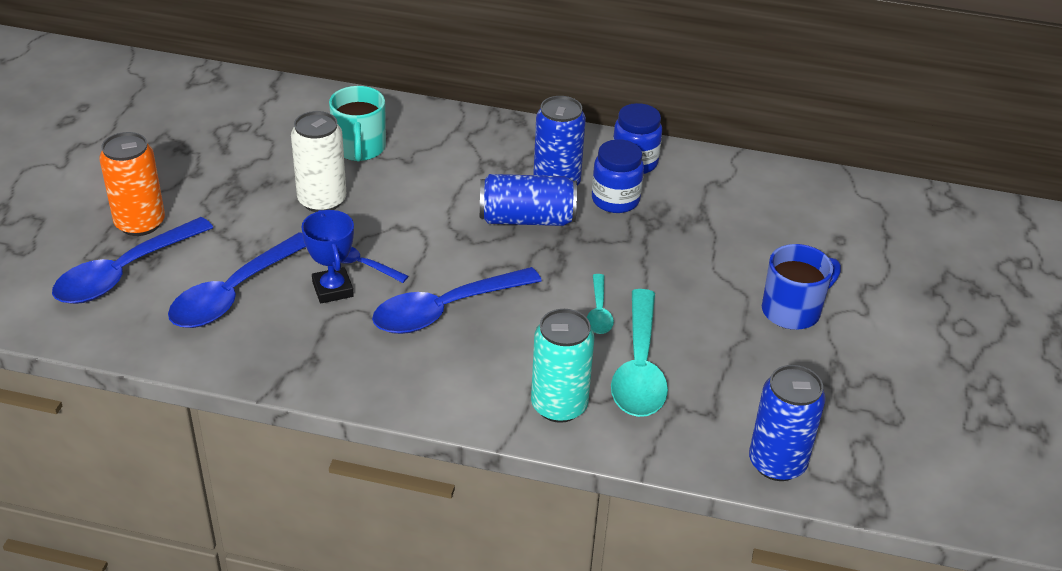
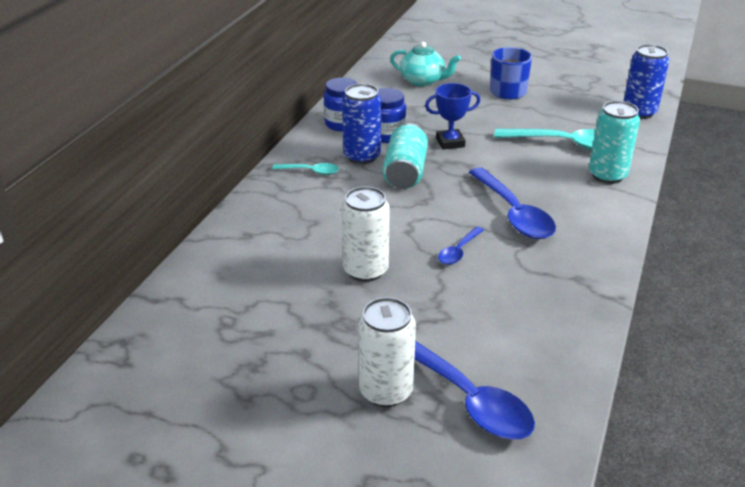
camera: 80 degrees left, 5 degrees down
(140, 223) = (386, 391): orange can -> white can
(234, 293) = (497, 322): blue spoon -> none
(333, 289) = (490, 266): blue trophy -> blue trophy (450, 142)
(359, 149) = (289, 247): turquoise mug -> none
(527, 219) = (405, 172): blue can -> turquoise can
(599, 312) = (512, 153): turquoise spoon -> turquoise spoon (310, 171)
(791, 225) = (423, 81): none -> turquoise teapot

